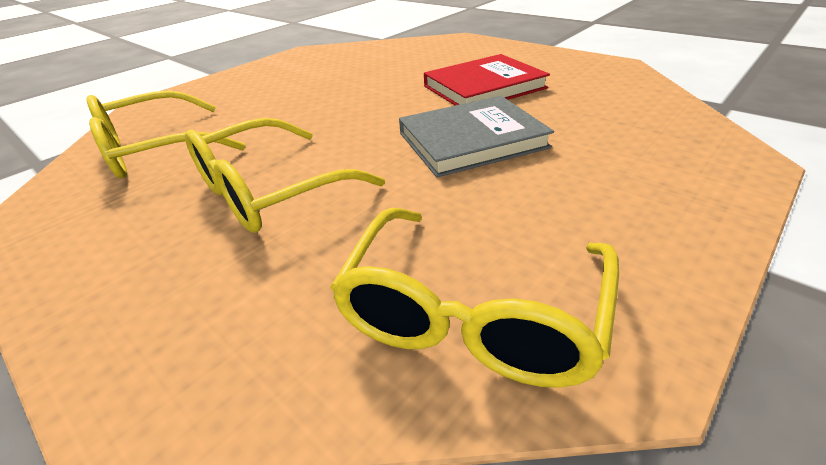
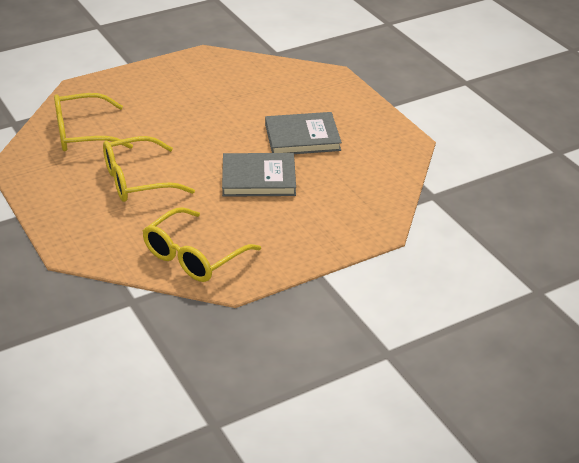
camera: 15 degrees right, 0 degrees up
(484, 87) = (302, 137): red book -> grey book

